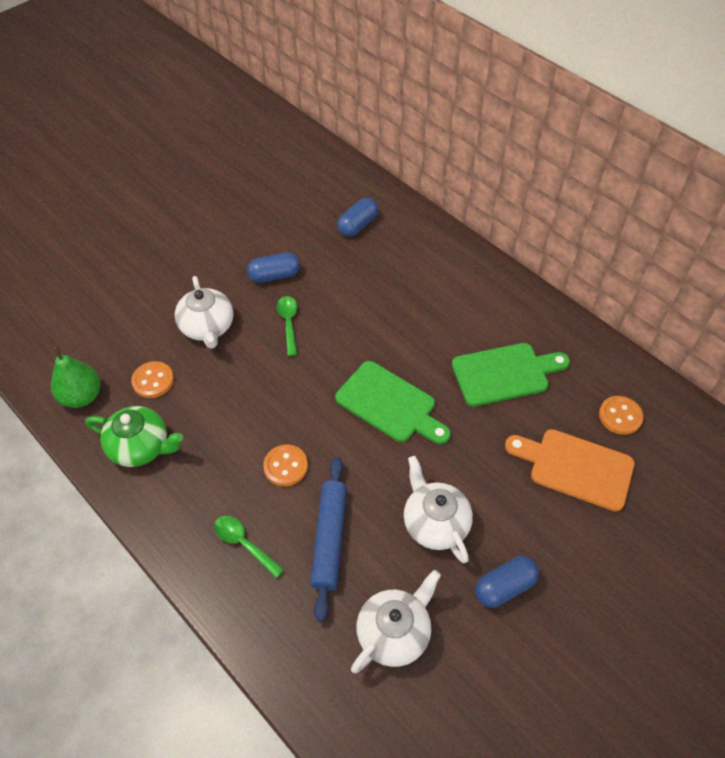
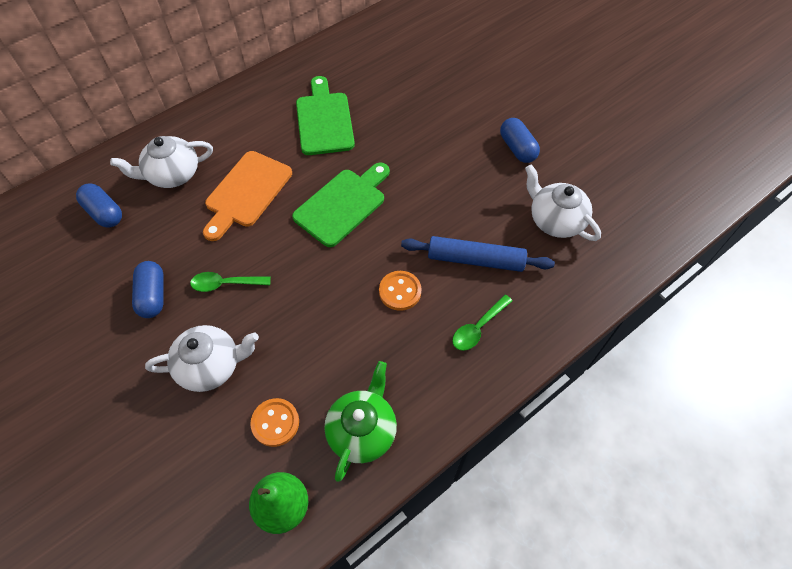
camera: 85 degrees left, 5 degrees up
(435, 523) = (463, 184): white teapot -> white teapot (172, 174)
(575, 467) = (420, 92): orange cutting board -> orange cutting board (246, 192)
(620, 416) = (377, 58): orange button -> none

